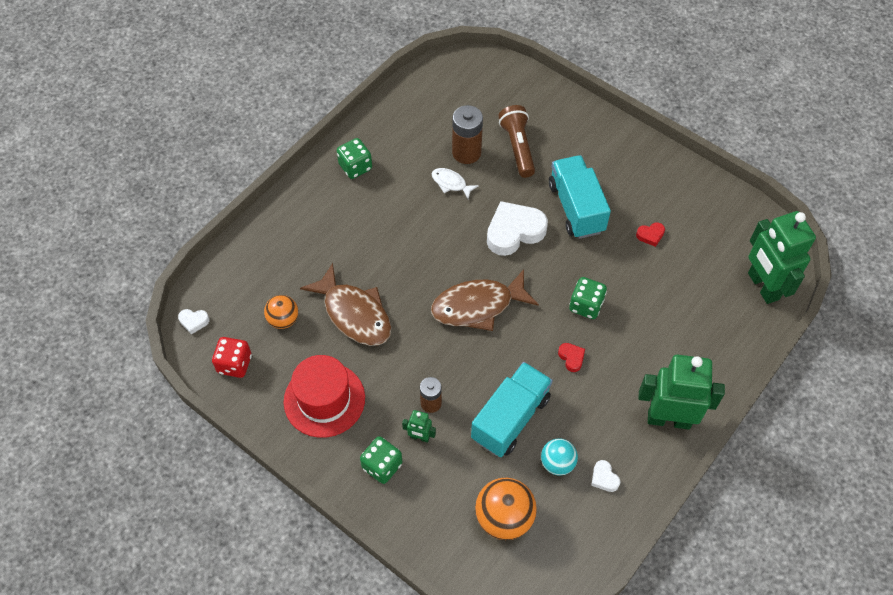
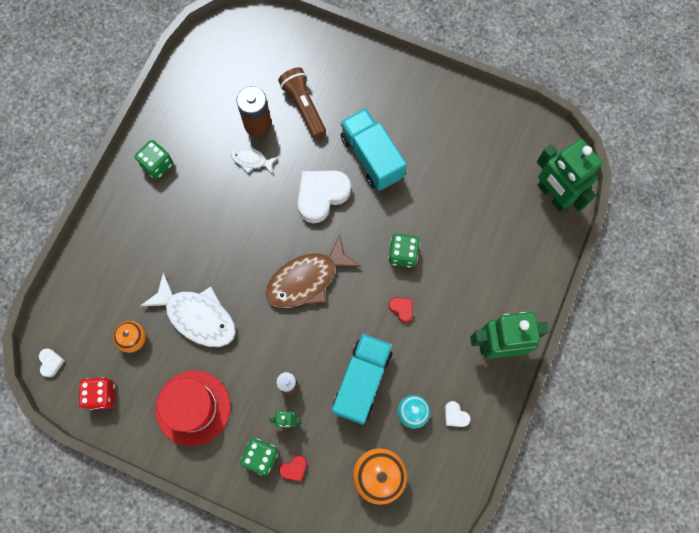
camera: 15 degrees left, 15 degrees up
(194, 321) = (51, 362): white heart -> white heart turned 90 degrees counterclockwise
(354, 314) = (197, 316): brown fish -> white fish
(650, 235) = (444, 169): red heart -> red heart (294, 468)

